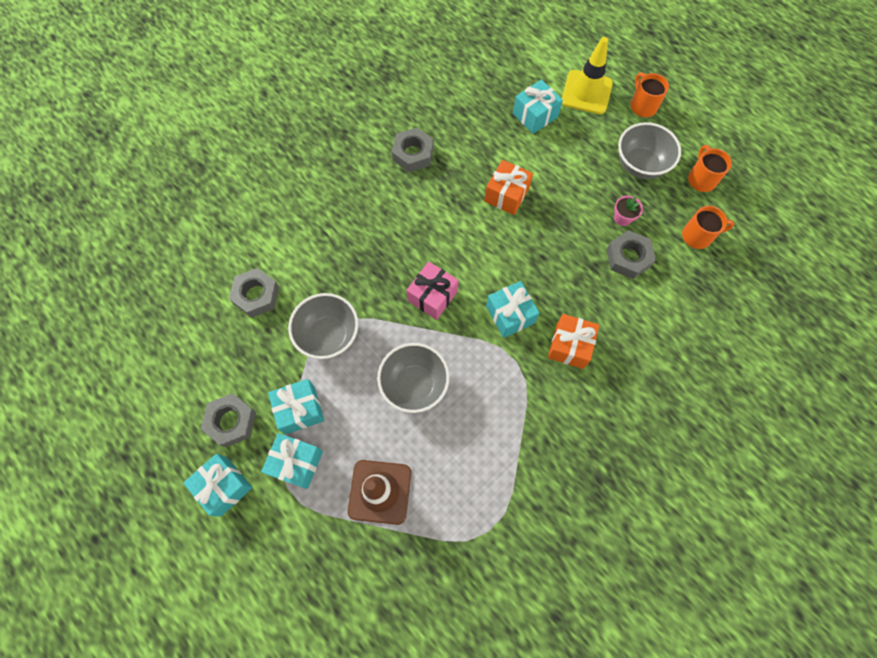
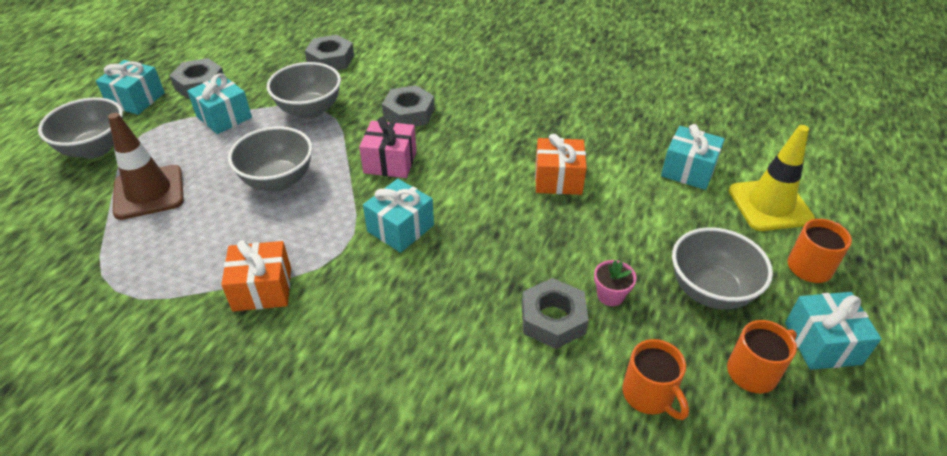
camera: 65 degrees right, 25 degrees down
(289, 533) = (95, 149): none -> grey bowl
(296, 463) = (168, 131): turquoise gift -> turquoise gift (822, 343)
(413, 154) = (552, 99): grey nut -> grey nut (409, 113)
(569, 346) = (385, 295): orange gift -> orange gift (262, 289)

